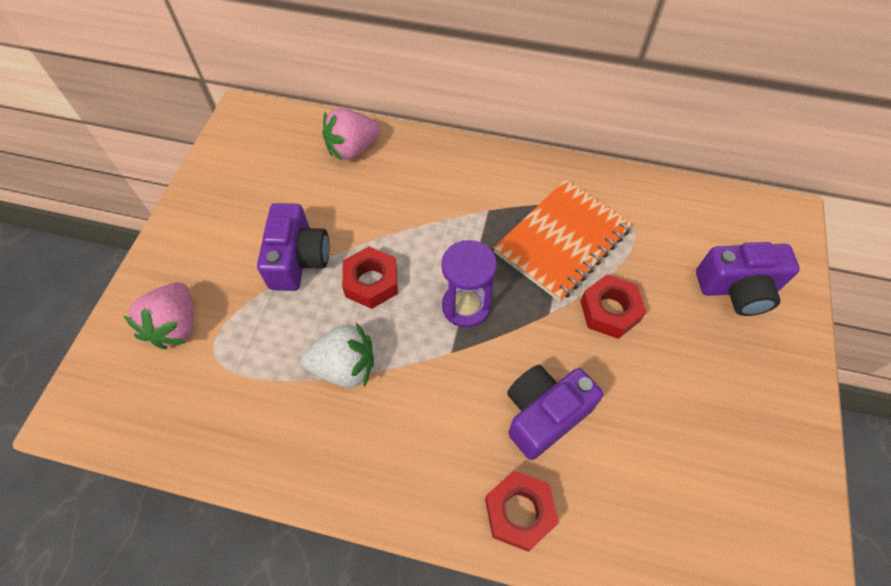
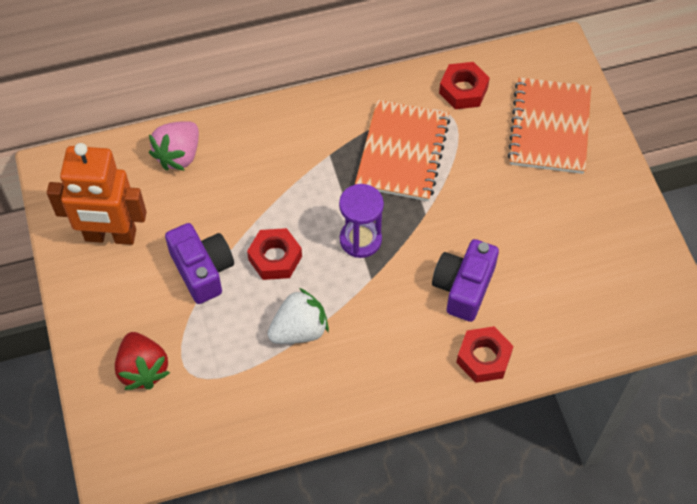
camera: 30 degrees left, 0 degrees up
(176, 325) = (143, 369): pink strawberry -> red strawberry
(244, 189) = (110, 236): none -> orange robot
(609, 311) = (468, 190): red nut -> red nut (463, 90)
(737, 289) = (549, 127): purple camera -> orange notebook

